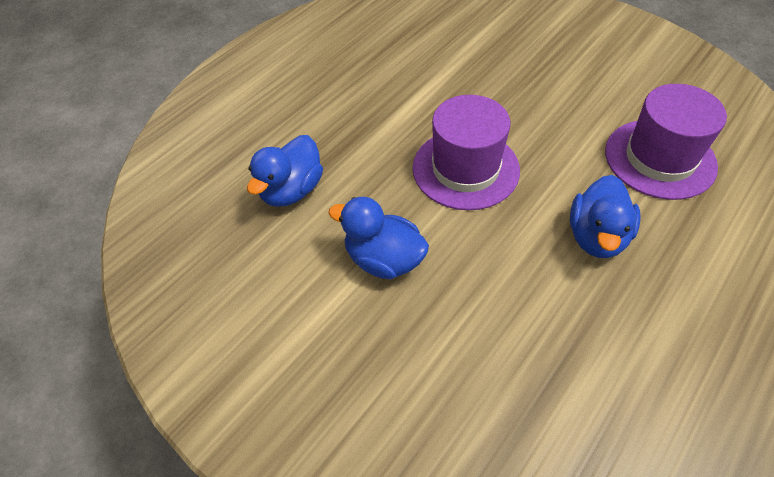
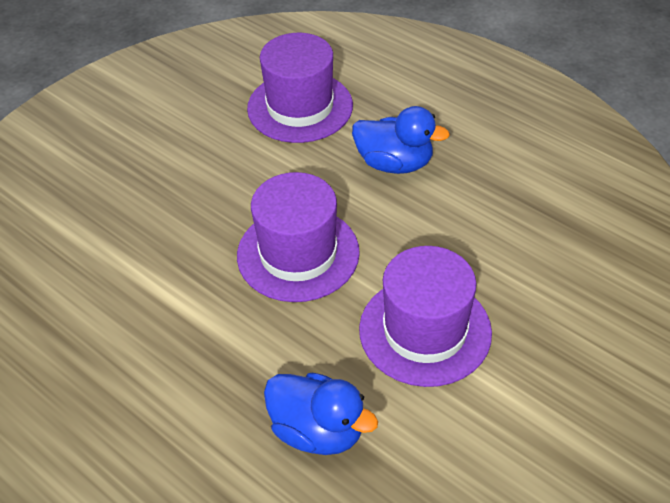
camera: 90 degrees left, 5 degrees down
(384, 259) = (425, 331): blue duck -> purple hat

